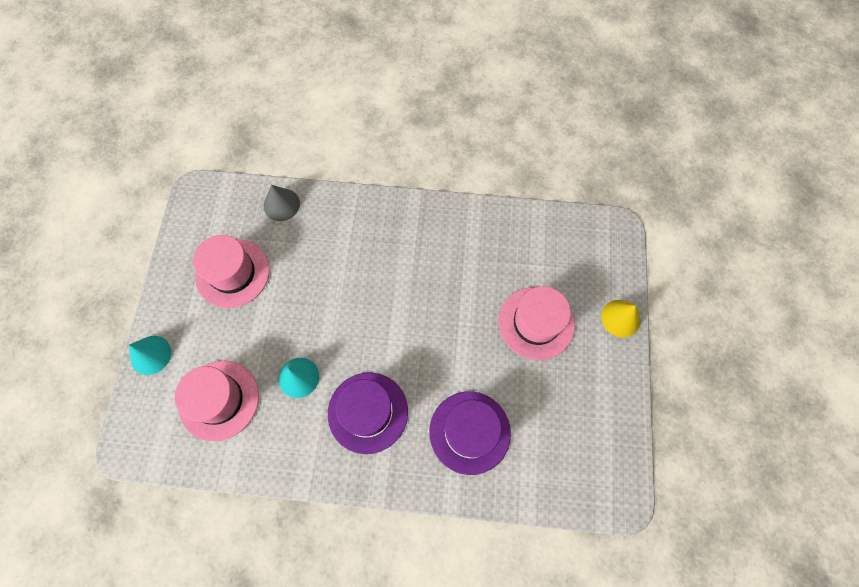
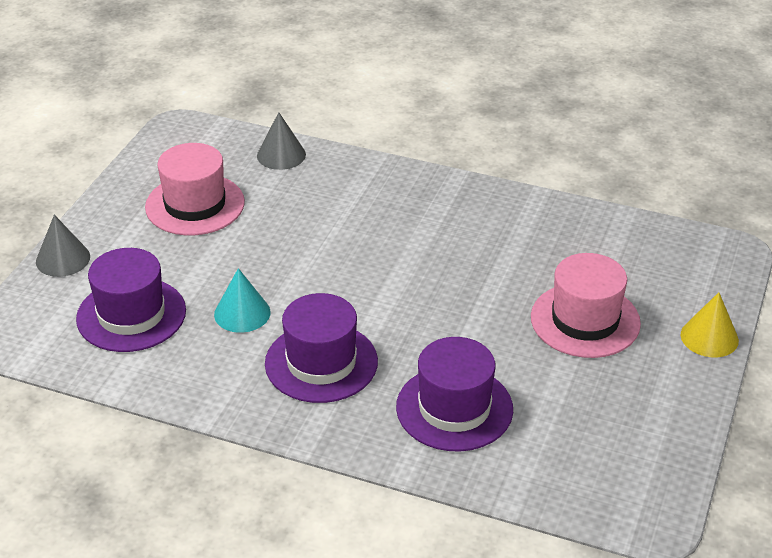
camera: 15 degrees right, 30 degrees down
(150, 355) = (63, 259): turquoise cone -> grey cone
(219, 400) = (131, 315): pink hat -> purple hat

